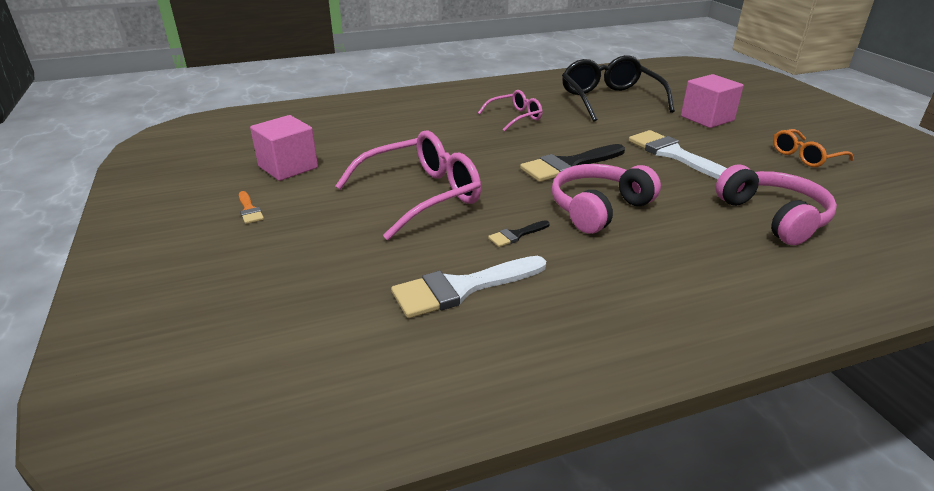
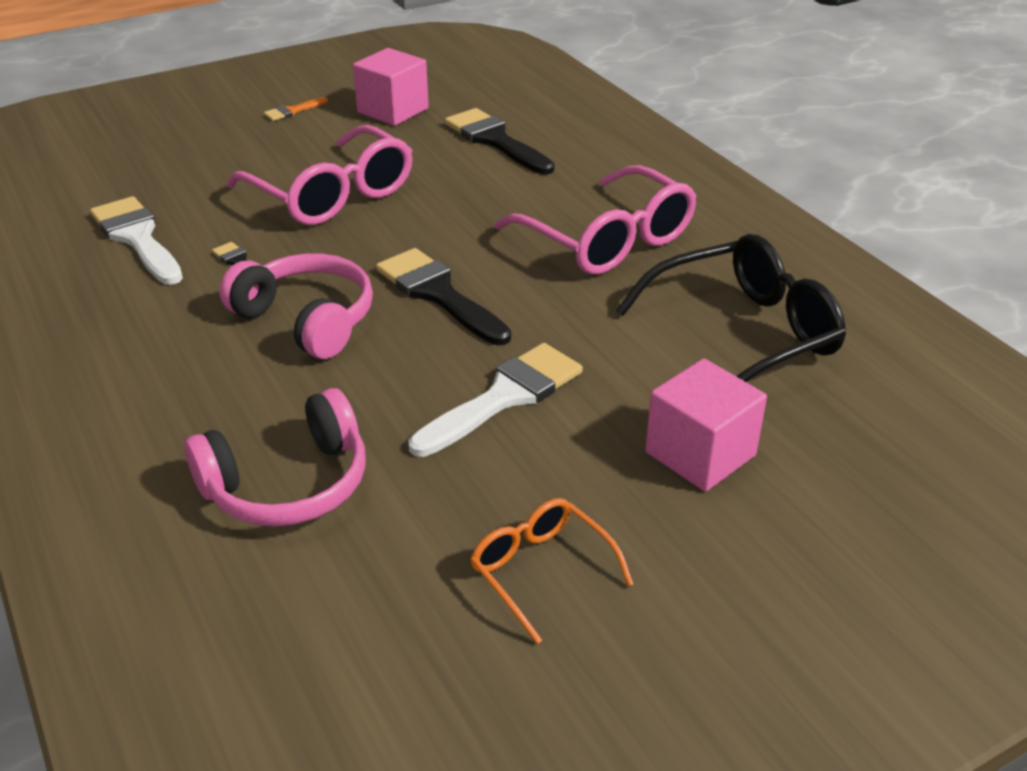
camera: 80 degrees right, 5 degrees up
(368, 136) = (495, 140): none -> black brush
(515, 117) = (608, 240): pink glasses -> pink glasses, size x1.80

